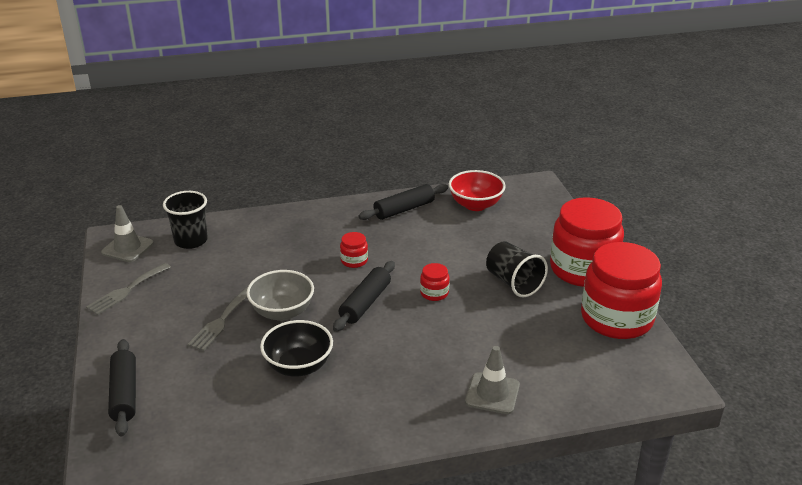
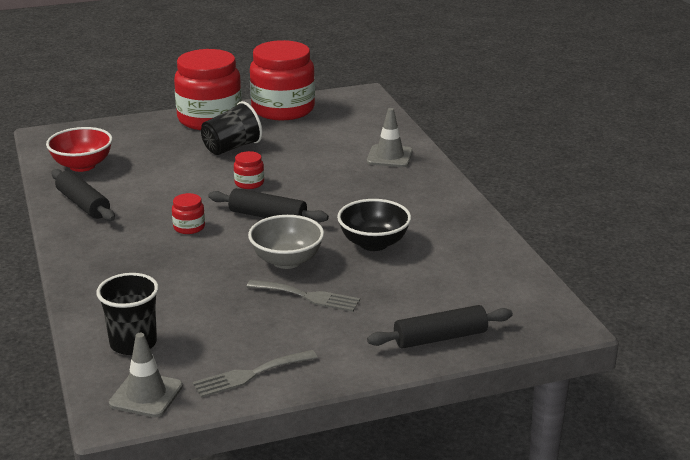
camera: 95 degrees left, 5 degrees down
(126, 290) = (250, 375): grey fork -> grey fork turned 120 degrees clockwise

